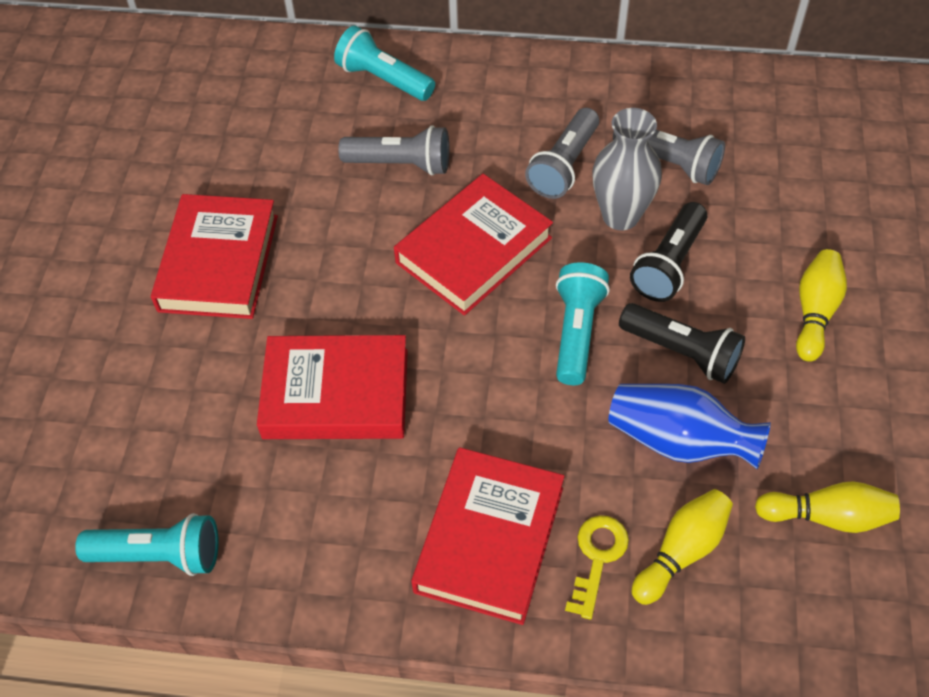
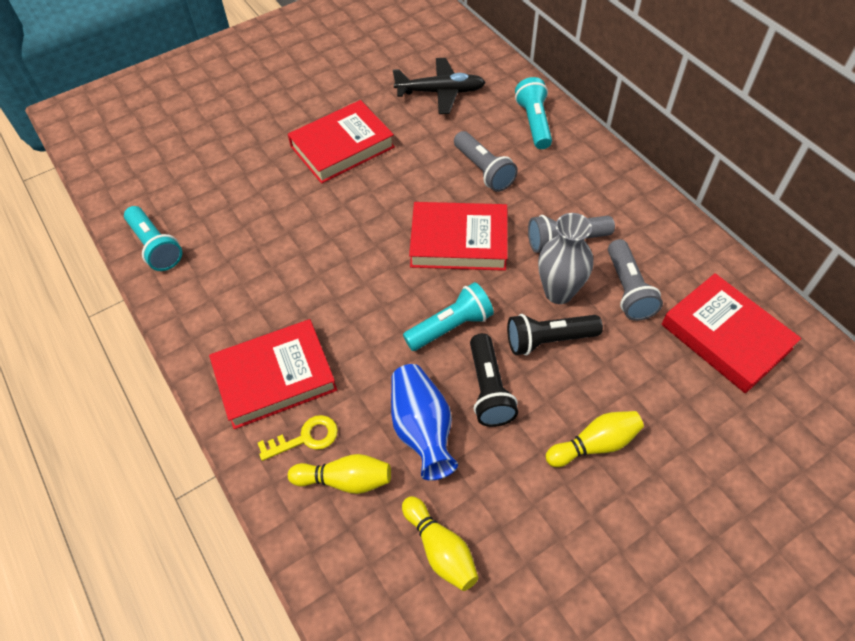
camera: 50 degrees right, 0 degrees up
(244, 122) = (440, 92): none -> black plane
(336, 393) = (307, 248): red book -> red book (726, 336)

